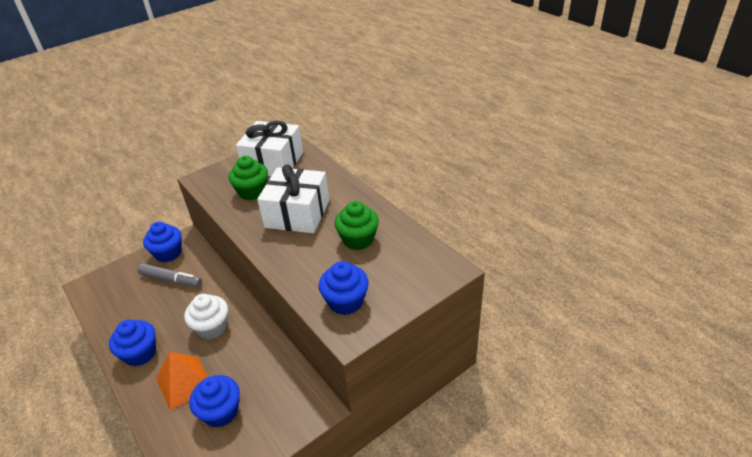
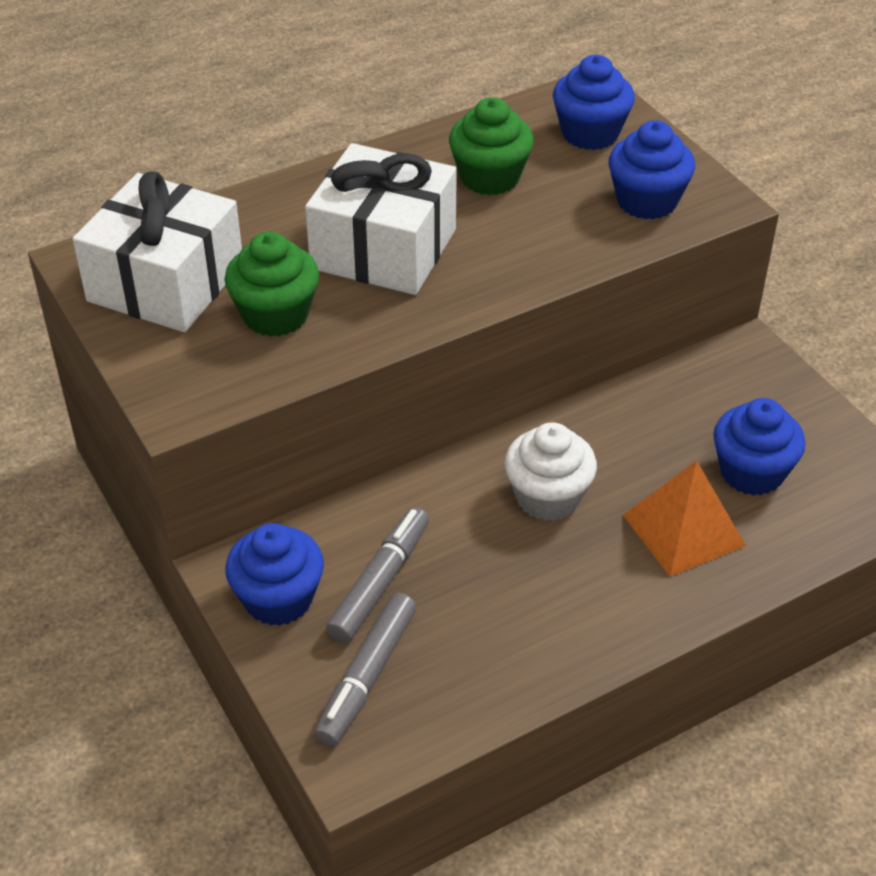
camera: 85 degrees left, 5 degrees up
(125, 283) = (367, 677): none -> grey marker
(140, 353) = (601, 612): blue cupcake -> blue cupcake (590, 133)

